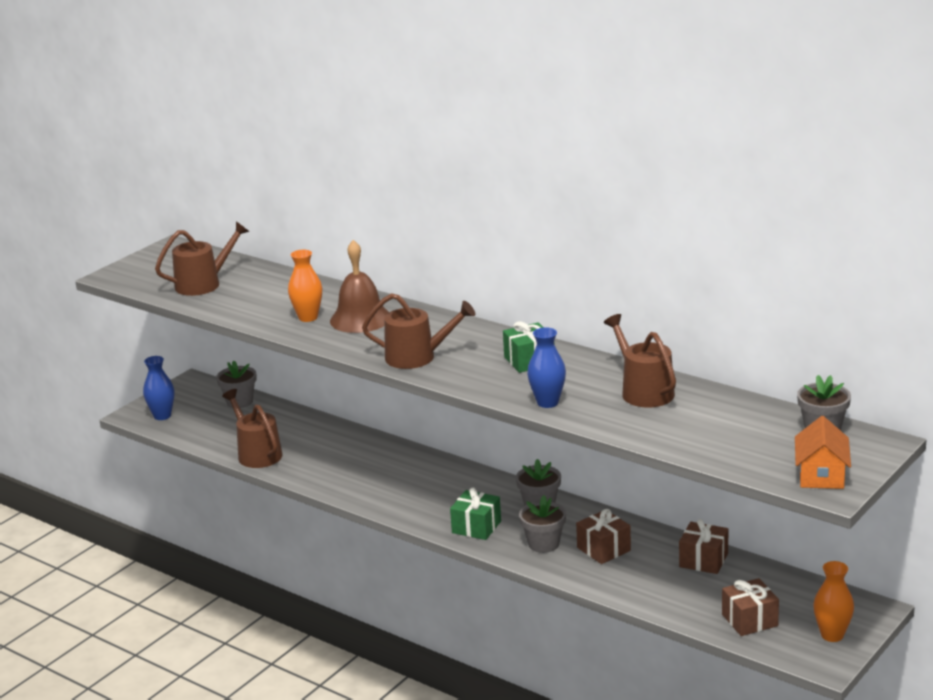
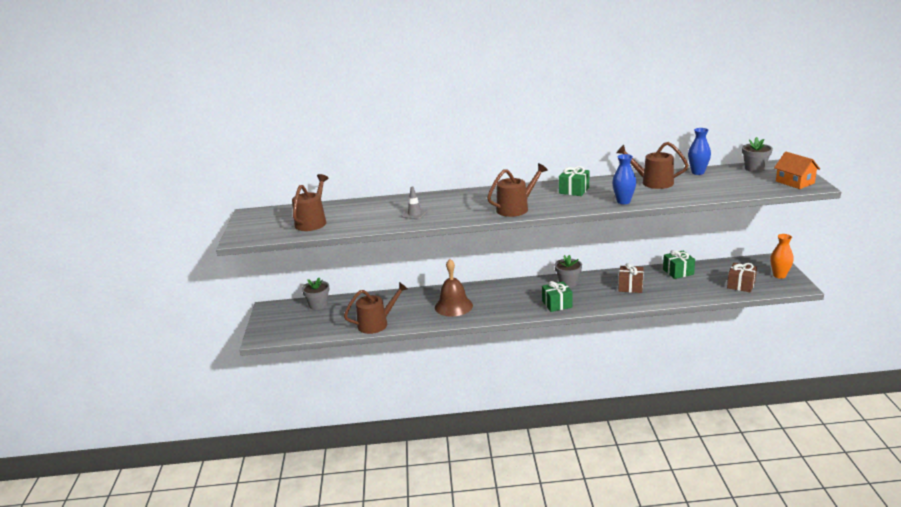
camera: 40 degrees left, 0 degrees up
(162, 416) = (281, 330): blue vase -> blue vase (698, 172)
(257, 454) = (376, 324): brown watering can -> brown watering can turned 135 degrees clockwise
(308, 317) = (414, 214): orange vase -> grey traffic cone
(360, 319) = (446, 205): brown bell -> brown bell (453, 306)
(543, 544) = (601, 296): grey flower pot -> none
(703, 560) = (678, 272): brown gift -> green gift

